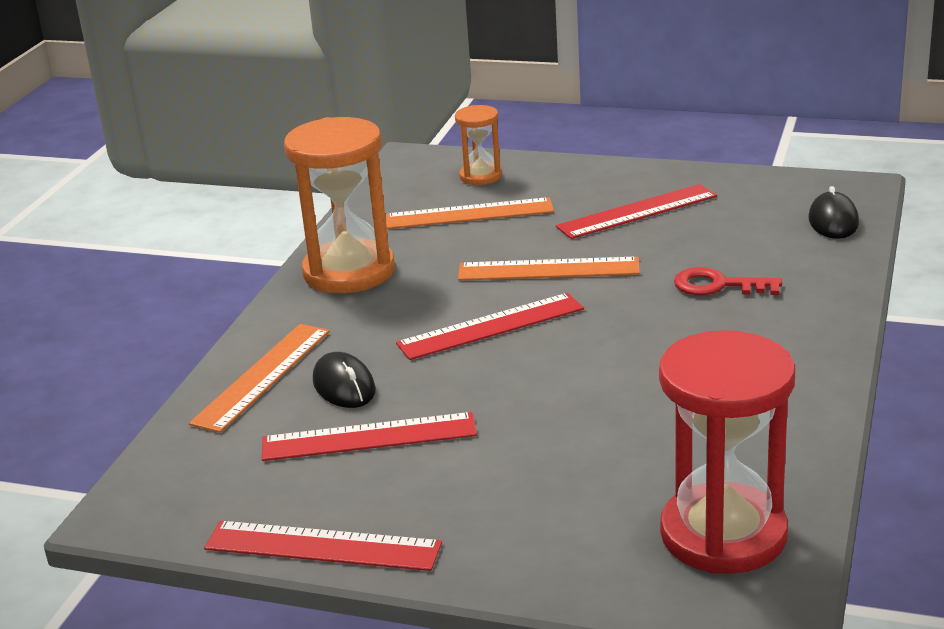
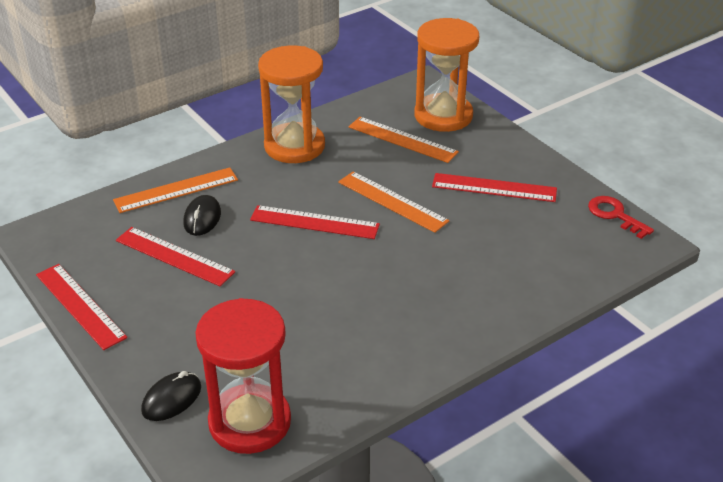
camera: 35 degrees right, 10 degrees up
(480, 176) = (443, 116): orange hourglass -> orange hourglass, size x1.94
(718, 285) = (466, 265): red key -> red key (615, 215)
(833, 221) = (599, 259): black mouse -> black mouse (172, 399)

